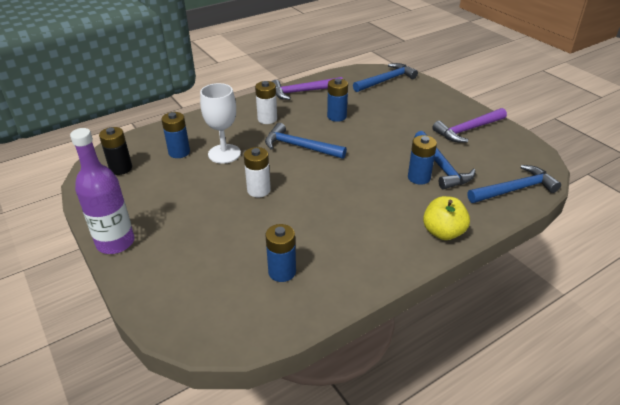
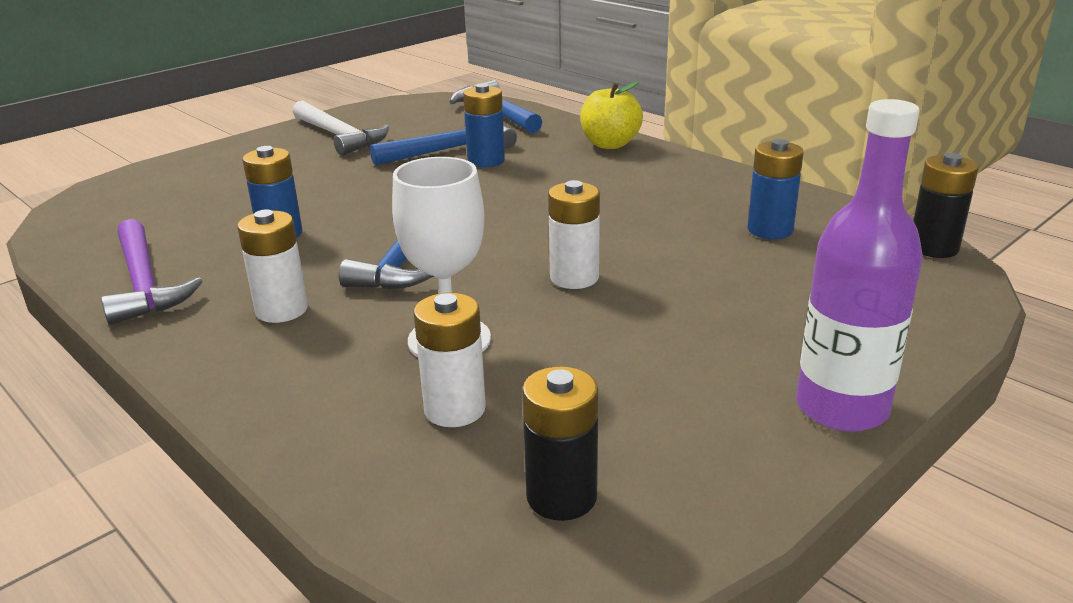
camera: 100 degrees left, 10 degrees down
(179, 152) = (455, 409): blue battery -> white battery
(227, 341) = (933, 248): none -> black battery
(386, 80) = (125, 200): blue hammer -> none
(467, 130) = (339, 136): purple hammer -> white hammer

